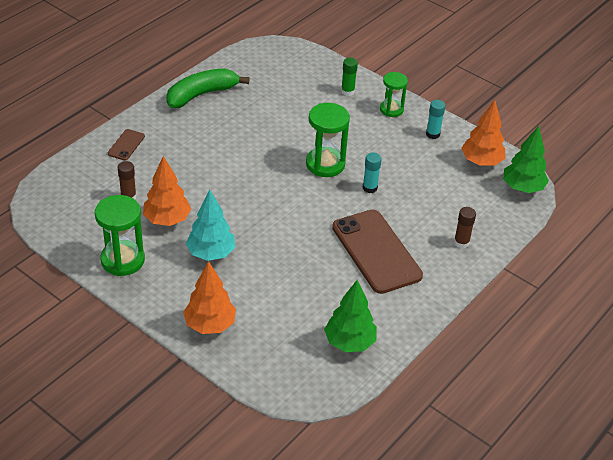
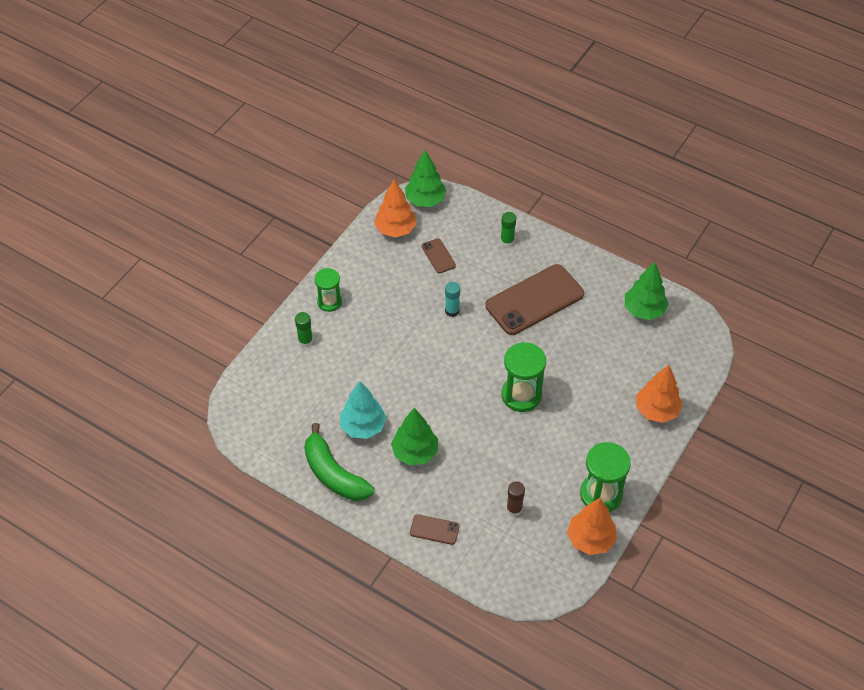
camera: 95 degrees left, 10 degrees up
(167, 220) = (537, 468): orange tree -> orange tree (590, 539)
(209, 143) = (415, 452): none -> green tree
(211, 253) = (572, 424): turquoise tree -> turquoise tree (363, 426)
(325, 164) = (426, 349): green hourglass -> green hourglass (521, 395)
(432, 134) = (362, 267): turquoise glue stick -> none
(443, 187) = (438, 256): none -> brown phone
(461, 242) = (507, 241): brown glue stick -> green glue stick

